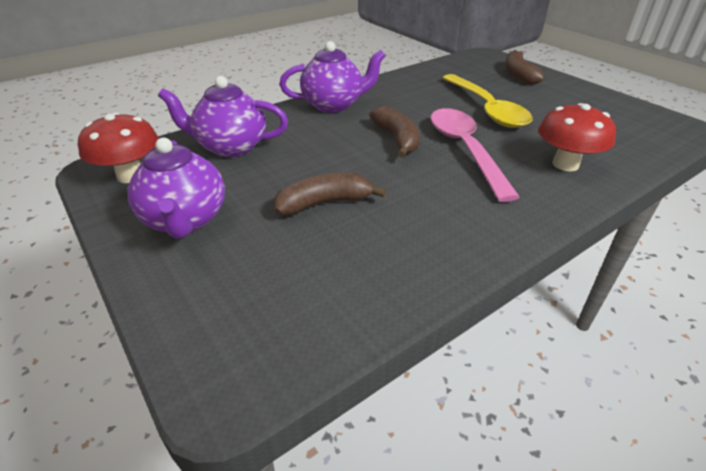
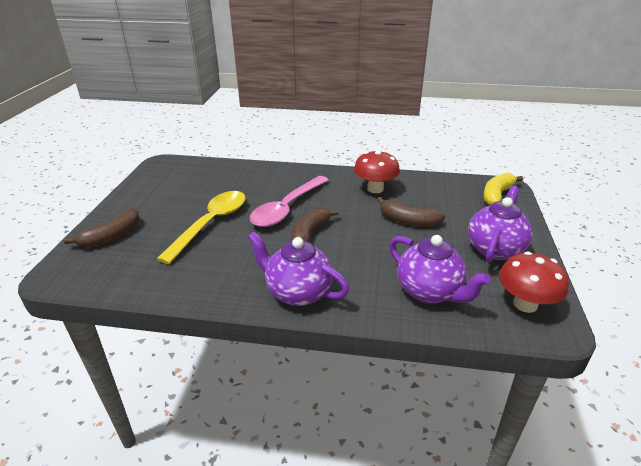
camera: 135 degrees left, 5 degrees down
(230, 341) = (497, 195): none -> yellow banana
(565, 164) = (260, 179): red mushroom -> red mushroom (375, 189)

